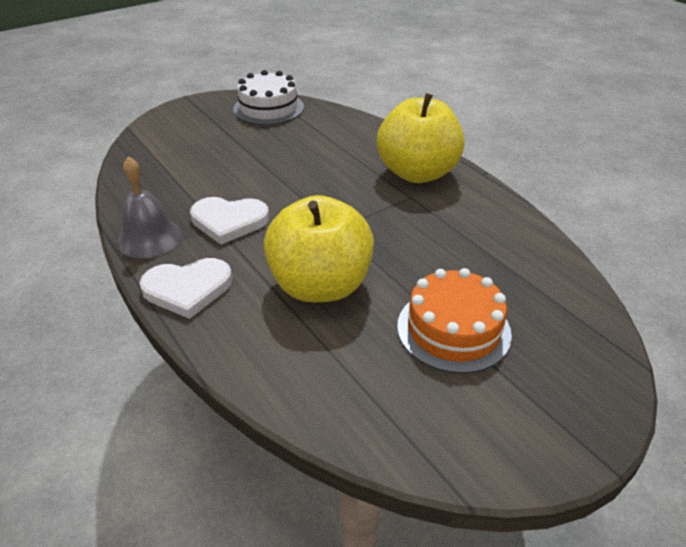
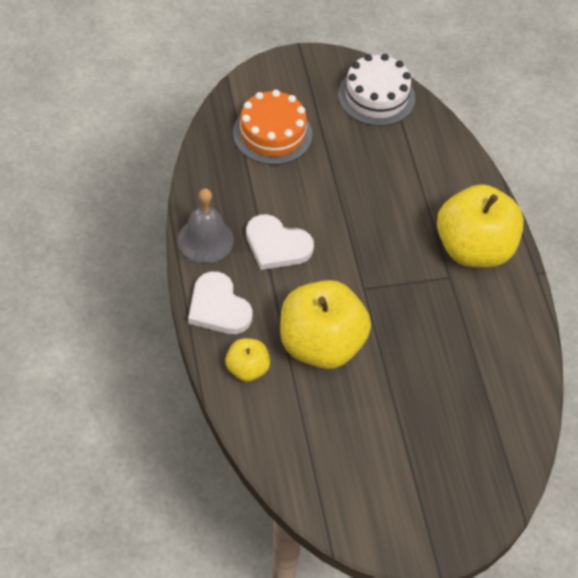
camera: 20 degrees right, 15 degrees up
(187, 289) = (218, 307): white heart -> white heart turned 45 degrees clockwise
(248, 335) = (247, 369): none -> yellow apple
(453, 329) = (401, 426): orange cake -> orange cake (272, 134)

